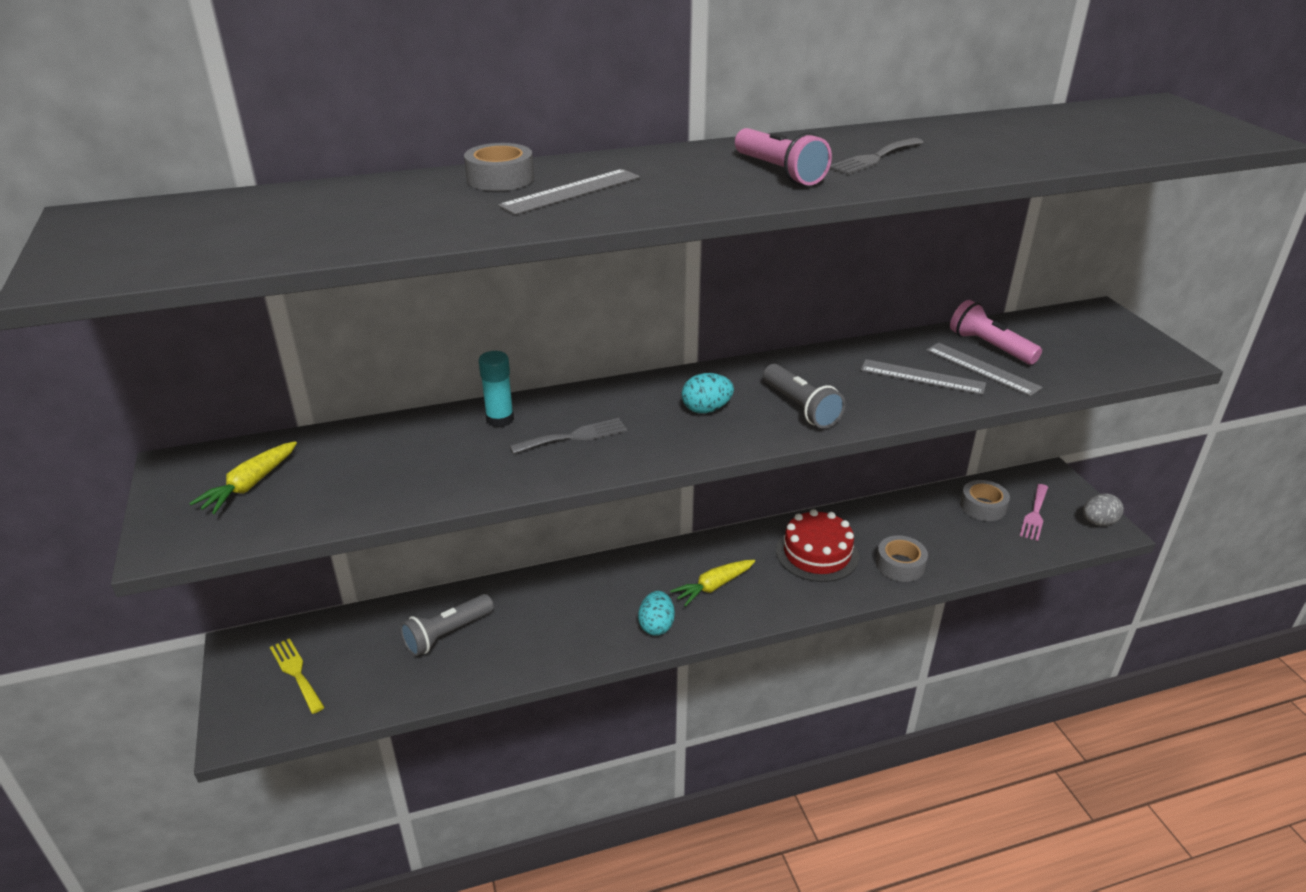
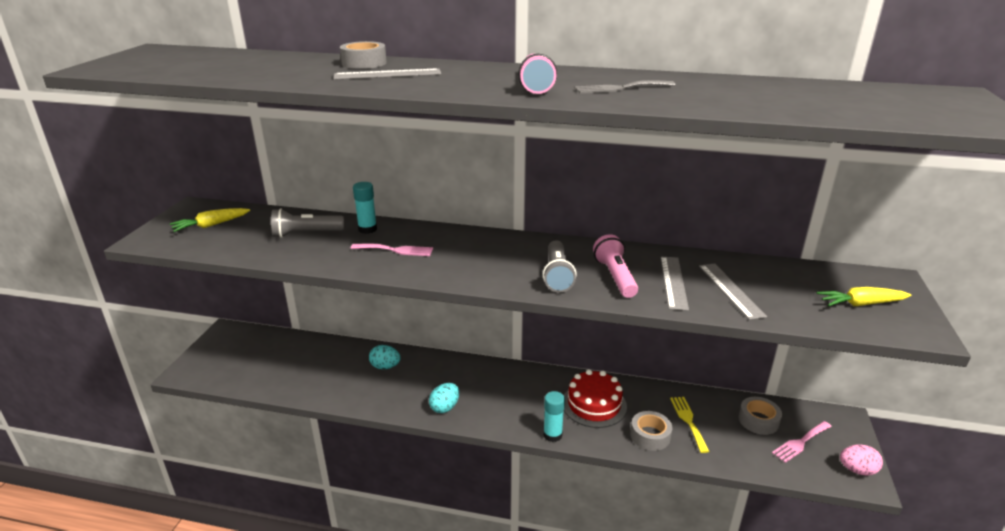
camera: 30 degrees right, 5 degrees down
(296, 672) = (237, 354): yellow fork -> yellow fork (688, 421)
(447, 634) = (326, 364): grey flashlight -> grey flashlight (306, 234)
(574, 436) = (396, 250): grey fork -> pink fork
(706, 409) = (493, 258): turquoise egg -> turquoise egg (385, 366)
(713, 587) = (502, 398): yellow carrot -> yellow carrot (860, 304)
(804, 606) = (552, 435): none -> turquoise glue stick
(922, 377) = (673, 282): grey ruler -> grey ruler turned 45 degrees clockwise
(990, 347) = (756, 277): pink flashlight -> pink flashlight (615, 277)
(1098, 522) = (857, 470): grey egg -> pink egg

